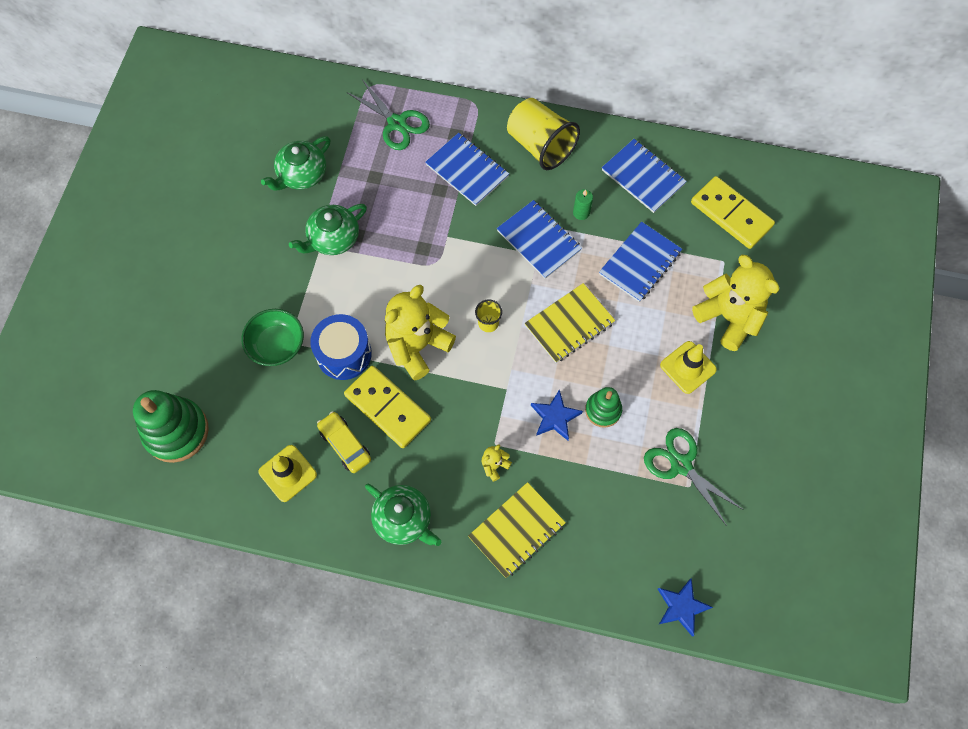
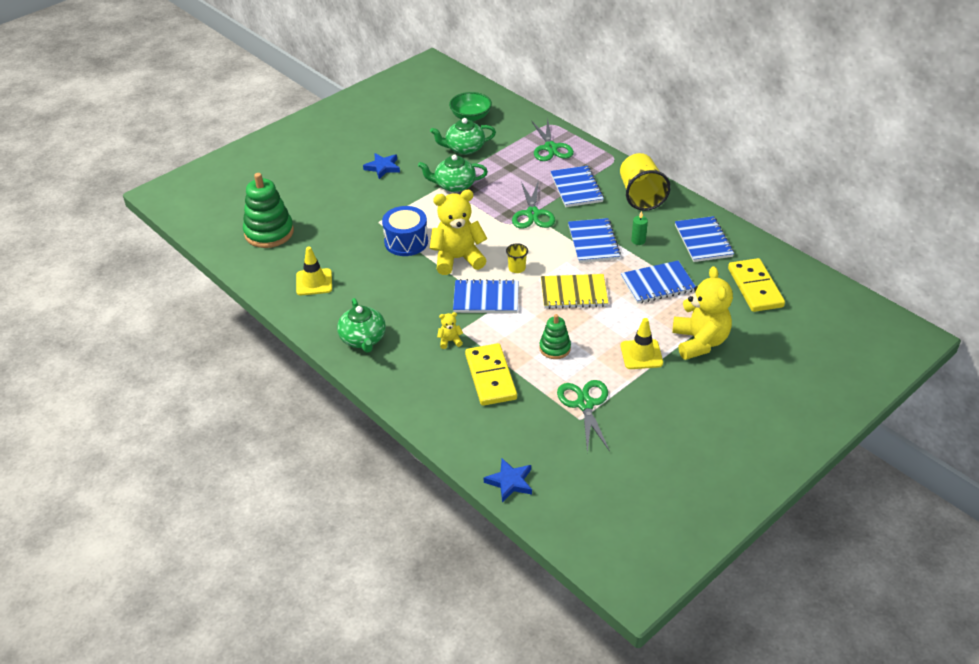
camera: 35 degrees right, 25 degrees down
(277, 345) = (369, 220): green bowl -> green bowl (470, 117)
(345, 444) = (363, 285): yellow car -> none
(387, 408) = (408, 280): yellow domino -> yellow domino (490, 377)
(448, 234) = (532, 214): none -> green scissors
(488, 384) = (486, 298): none -> blue notebook
(516, 530) = (432, 381): yellow notebook -> none
(555, 417) = (516, 336): blue star -> blue star (382, 167)

